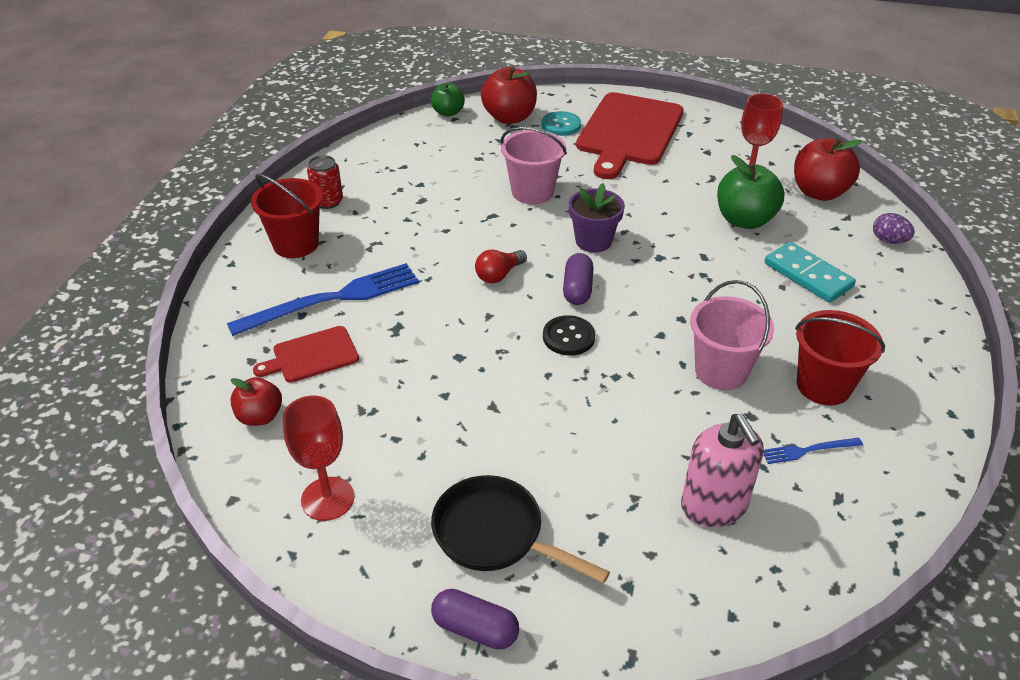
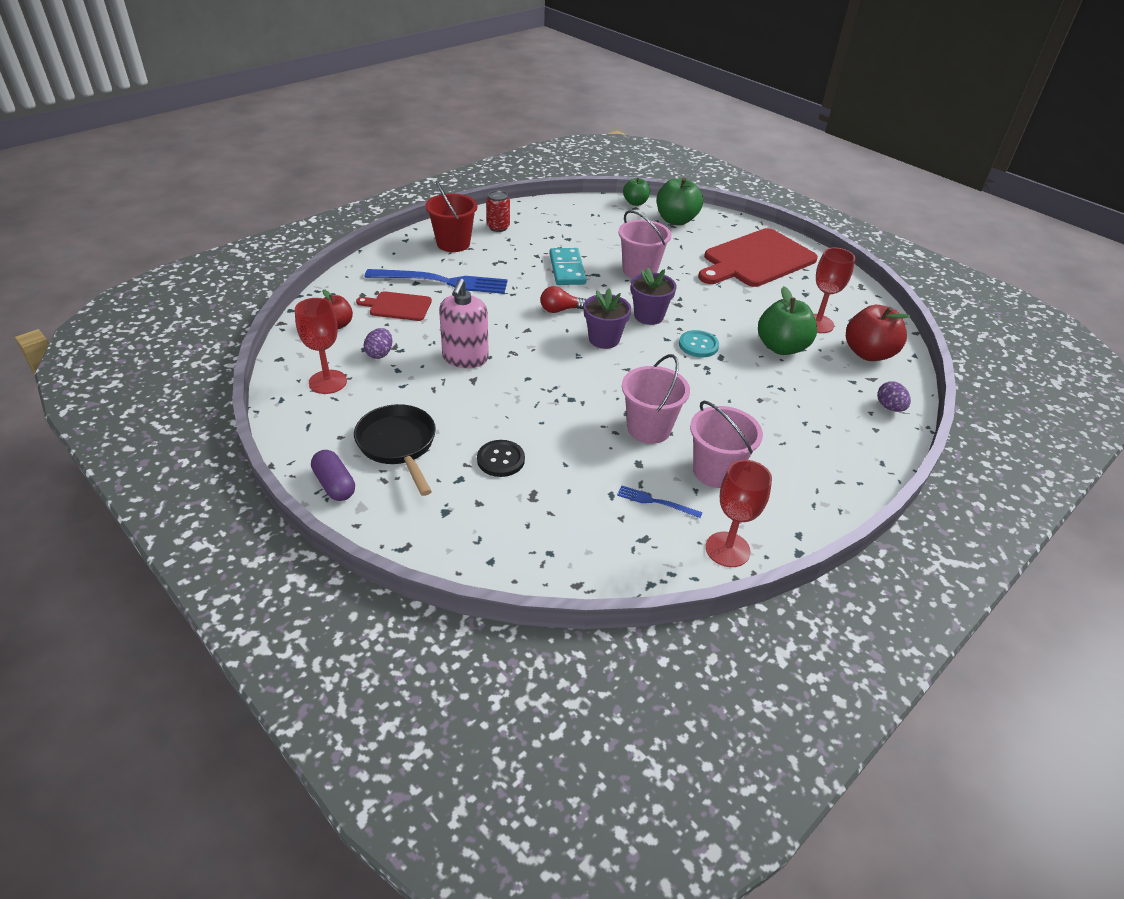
camera: 30 degrees right, 0 degrees up
(353, 428) = (380, 354): none -> purple egg
(509, 117) = (676, 220): red apple -> green apple
(561, 125) = (709, 237): turquoise button -> turquoise button (698, 345)
(568, 337) = (565, 363): black button -> black button (501, 460)
(577, 289) = (604, 339): purple capsule -> purple flower pot
(714, 505) = (551, 499): pink soap dispenser -> pink soap dispenser (465, 358)
(808, 275) = (790, 401): turquoise domino -> turquoise domino (567, 269)
(823, 386) = (715, 471): red bucket -> pink bucket
(915, 464) = (727, 549): none -> red goblet

